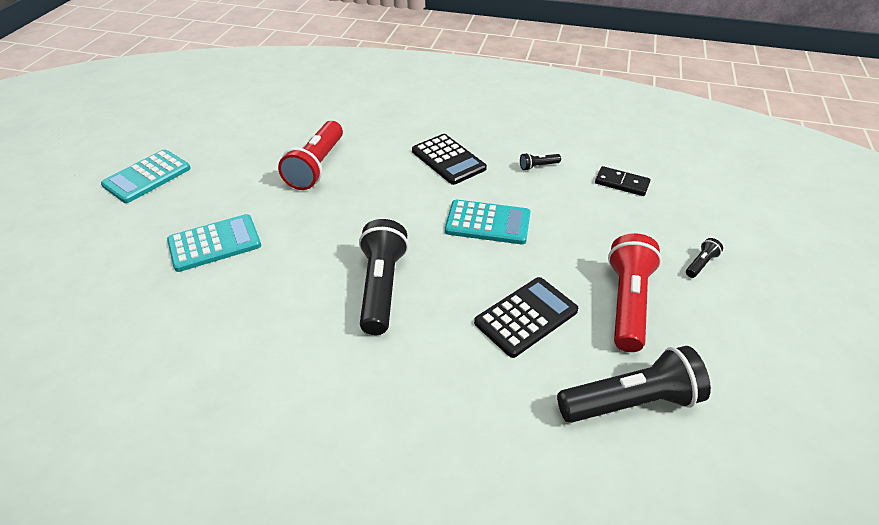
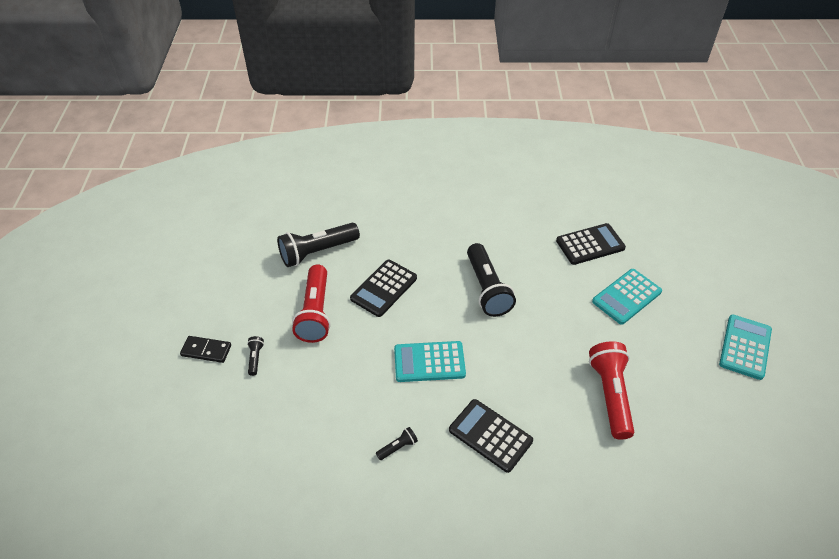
camera: 165 degrees right, 5 degrees up
(194, 319) = (590, 244): none -> black calculator
(621, 183) = (313, 441): black domino -> black domino (206, 350)
(701, 264) = (255, 358): black flashlight -> black flashlight turned 150 degrees clockwise

